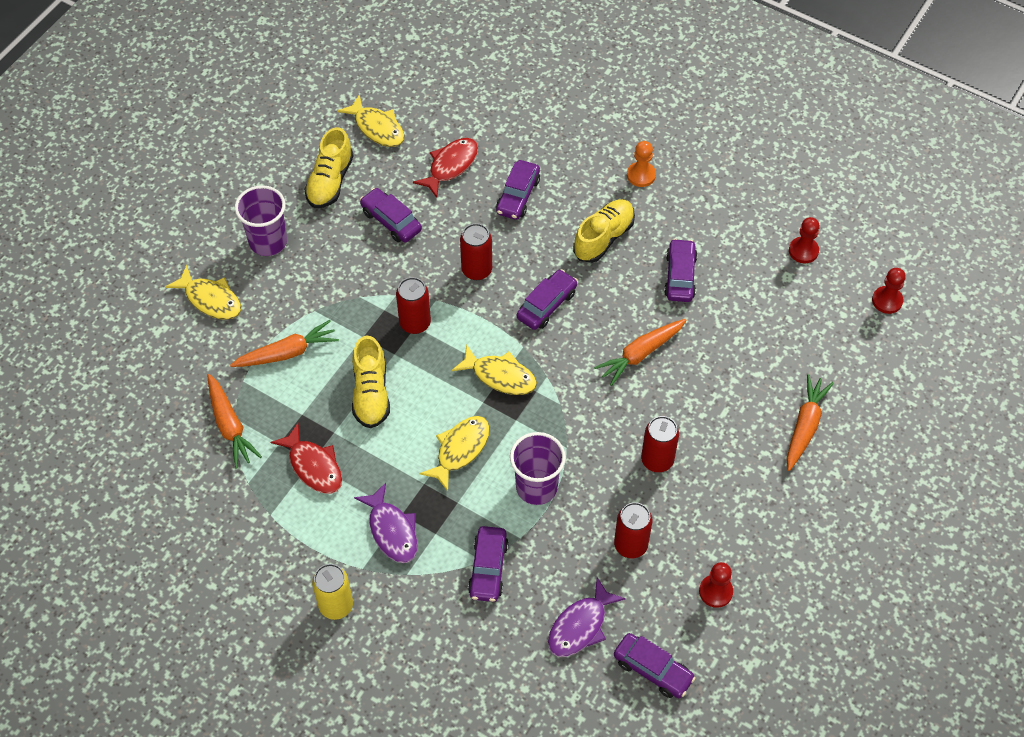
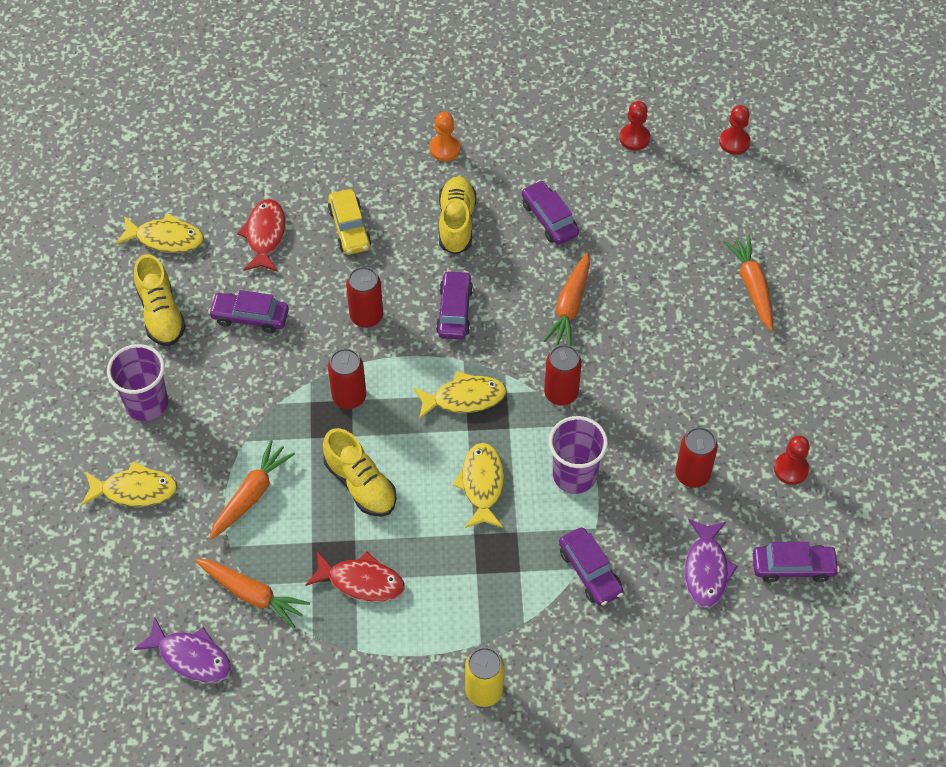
camera: 35 degrees left, 0 degrees up
(392, 530) = (480, 593): purple fish -> purple fish (191, 657)
(518, 196) = (349, 228): purple car -> yellow car
(657, 460) = (656, 389): red can -> red can (561, 393)

